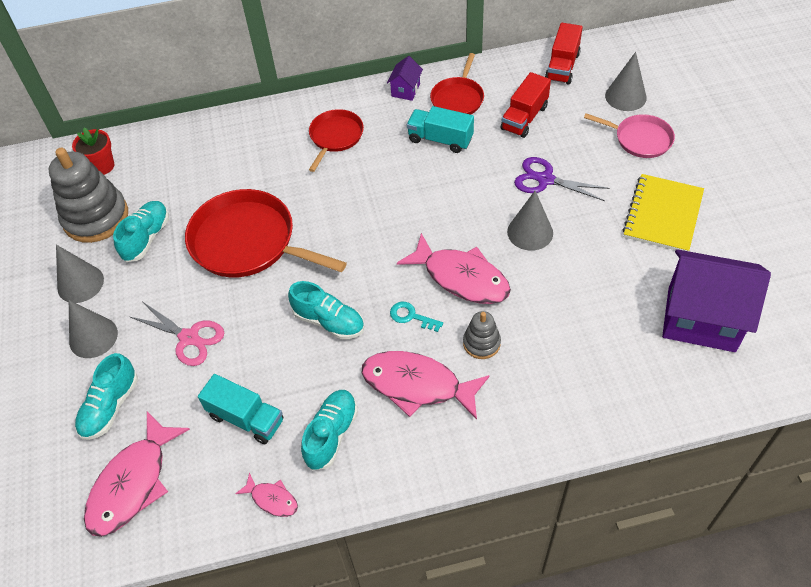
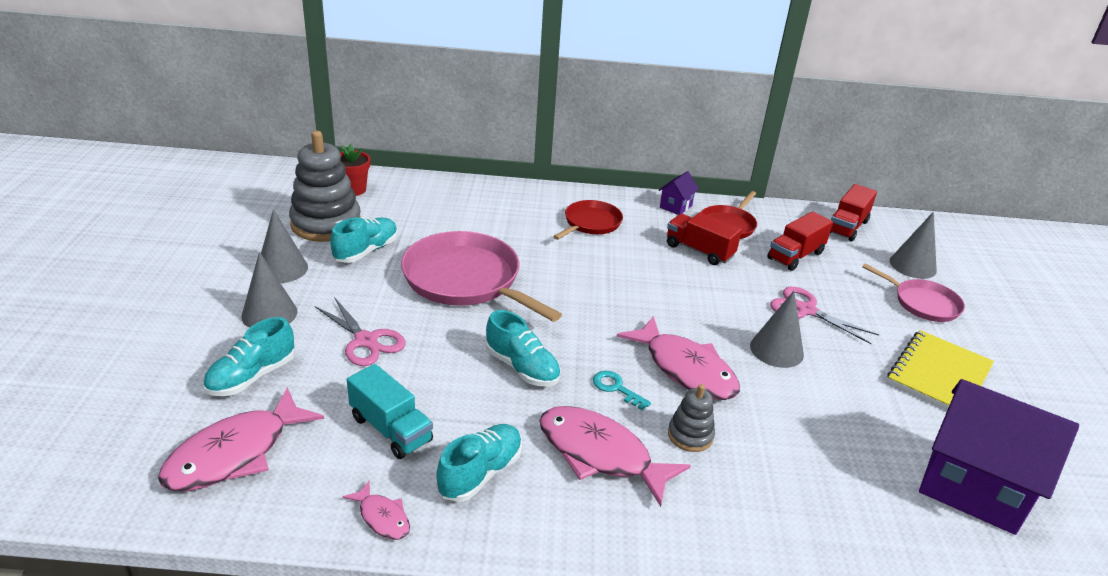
camera: 10 degrees right, 20 degrees down
(248, 242) = (466, 280): red pan -> pink pan
(440, 139) = (699, 251): turquoise truck -> red truck
(545, 179) = (806, 310): purple scissors -> pink scissors

